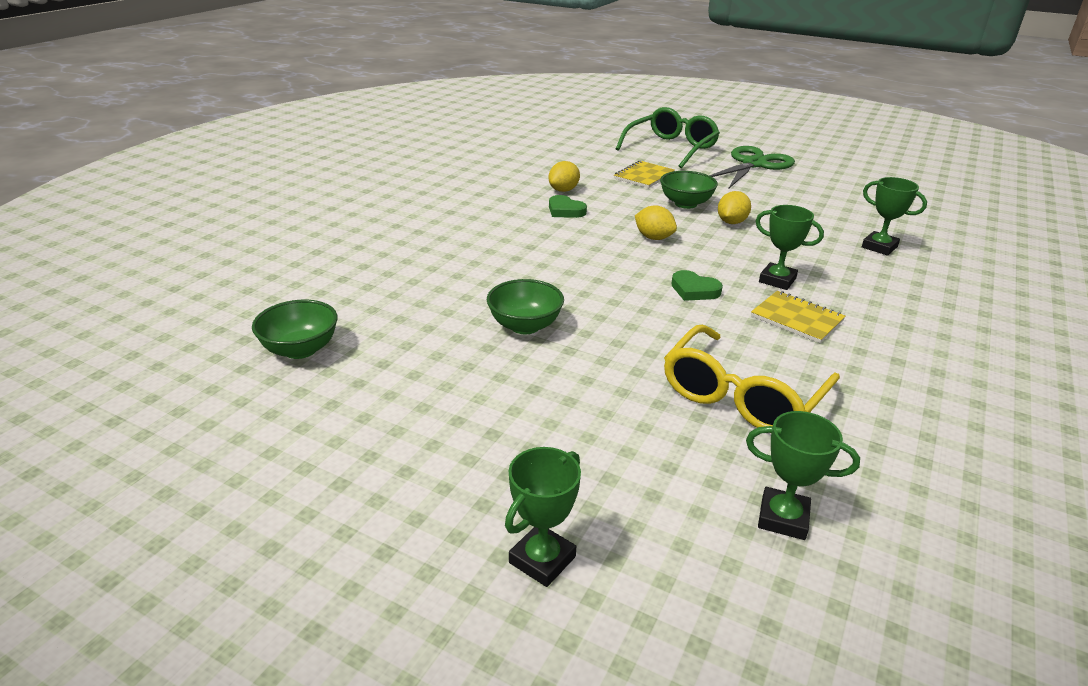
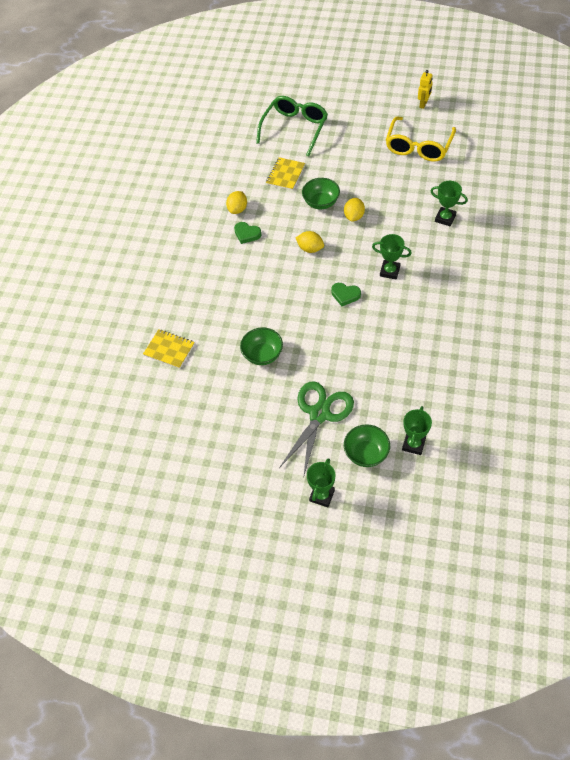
camera: 10 degrees left, 25 degrees up
(300, 349) = (154, 409): green bowl -> green bowl (366, 453)
(741, 396) = (385, 374): yellow glasses -> yellow glasses (418, 147)
(754, 164) = (356, 136): green scissors -> green scissors (319, 414)
(783, 518) = (413, 444): green trophy -> green trophy turned 75 degrees counterclockwise
(797, 318) = (404, 304): yellow notebook -> yellow notebook (169, 349)
(854, 157) = (423, 104): none -> yellow robot

